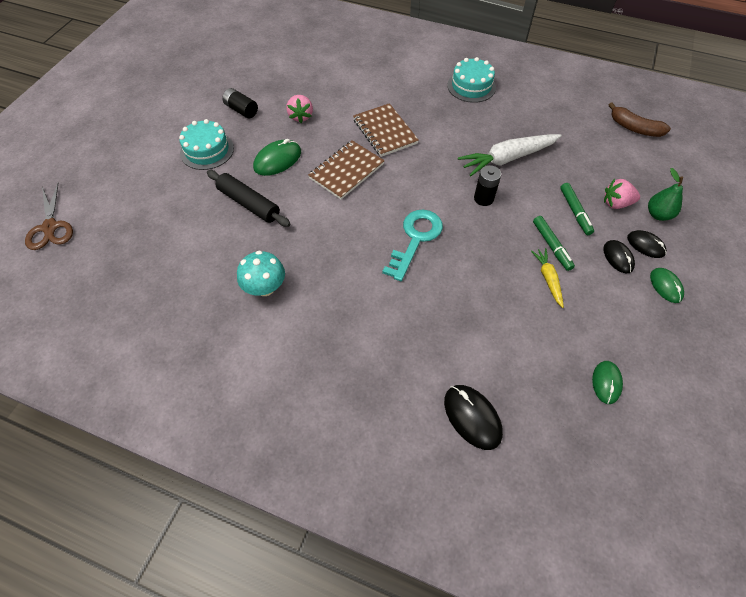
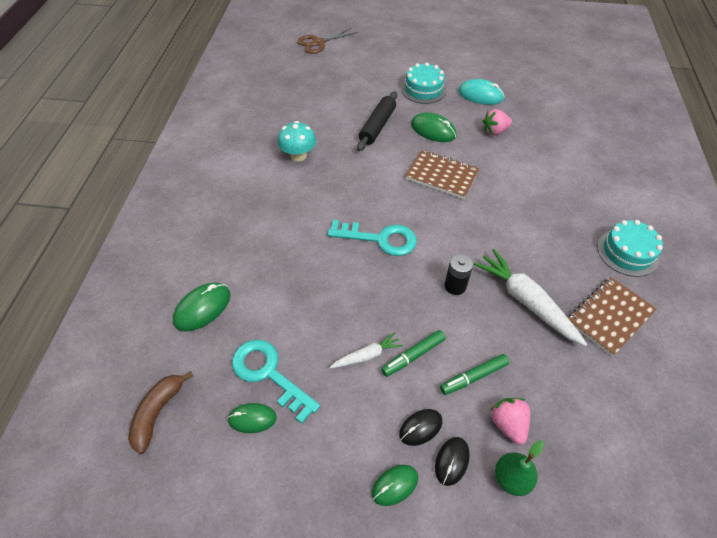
camera: 75 degrees right, 5 degrees down
(241, 110) = (480, 95): black battery -> turquoise mouse
(385, 131) = (509, 192): brown notebook -> brown notebook (609, 317)
(472, 417) = (202, 308): black mouse -> green mouse
(548, 279) = (367, 355): yellow carrot -> white carrot
(560, 362) = (268, 374): none -> turquoise key
(634, 128) = (668, 447): brown banana -> brown banana (158, 412)

